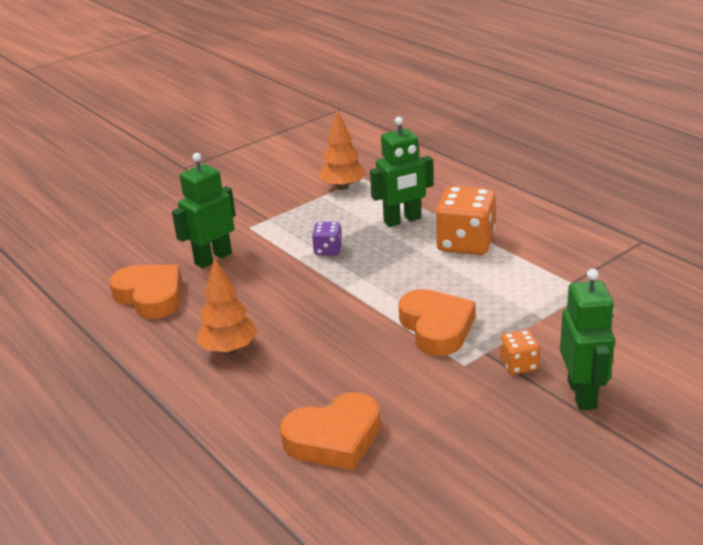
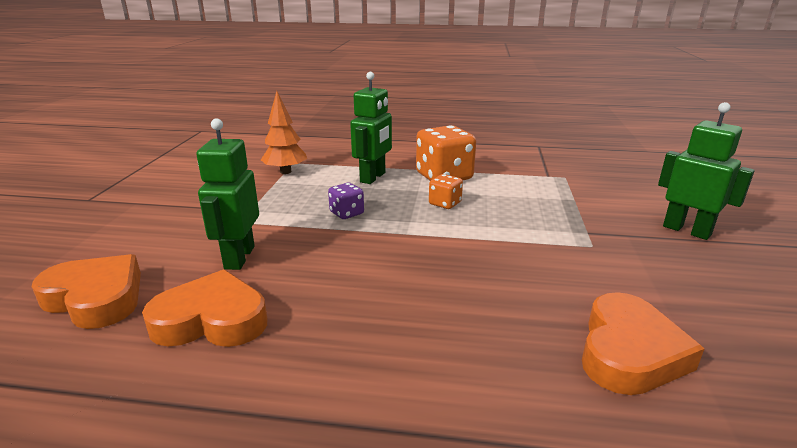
camera: 45 degrees left, 5 degrees down
(229, 349) = (392, 327): orange tree -> none
(436, 327) = (527, 231): orange heart -> orange heart (96, 298)
(518, 365) = (621, 230): orange dice -> orange dice (445, 203)

